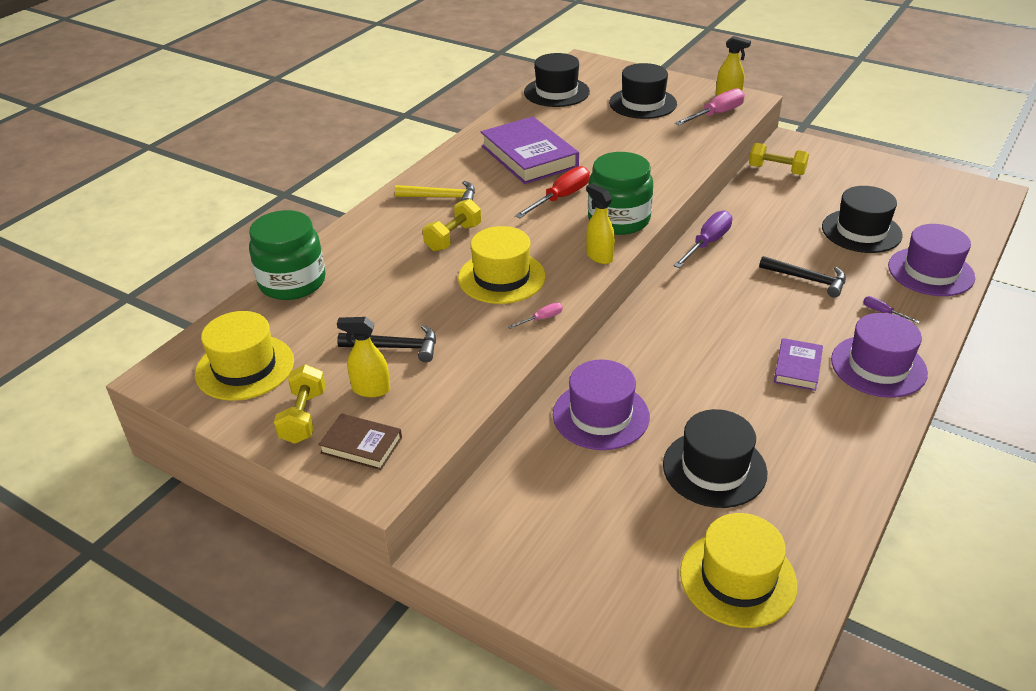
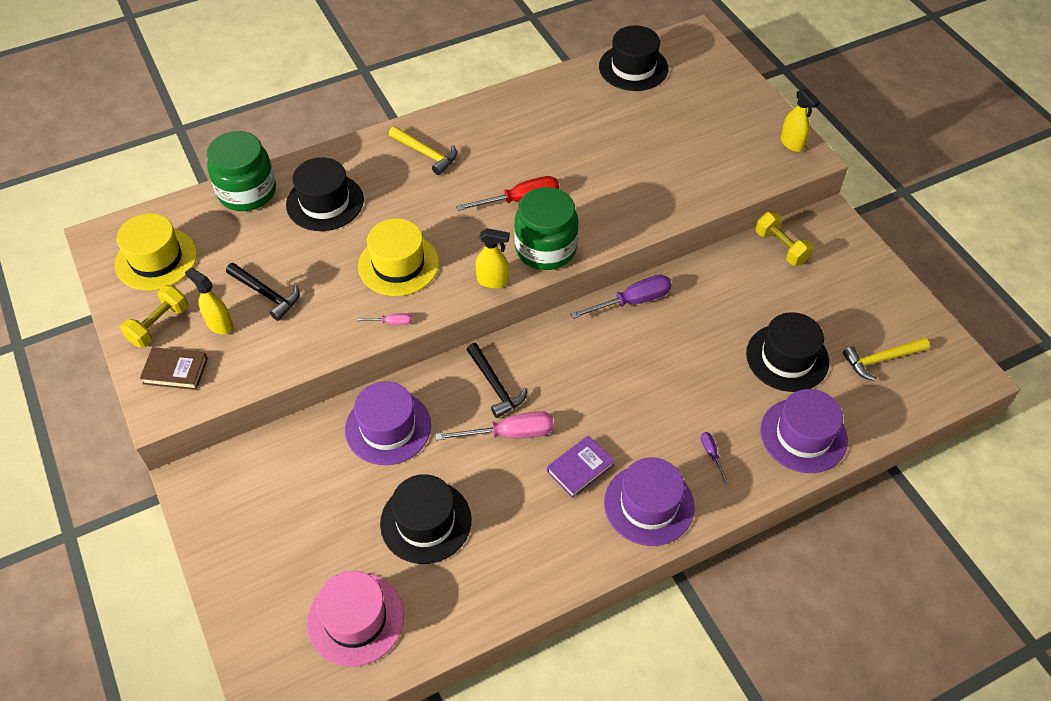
camera: 30 degrees right, 15 degrees up
(361, 445) = (175, 371): brown book -> brown book turned 45 degrees counterclockwise
(453, 237) = (398, 203): yellow dumbbell -> none
(529, 156) = (537, 139): purple book -> none
(599, 256) = (493, 281): yellow spray bottle -> yellow spray bottle turned 105 degrees clockwise
(642, 103) = (699, 117): black hat -> black hat (325, 202)
(716, 114) = (756, 162): pink screwdriver -> pink screwdriver (510, 433)
(738, 578) = (356, 619): yellow hat -> pink hat
(807, 279) = (681, 385): black hammer -> black hammer (495, 385)
(924, 206) = (881, 359): none -> yellow hammer

